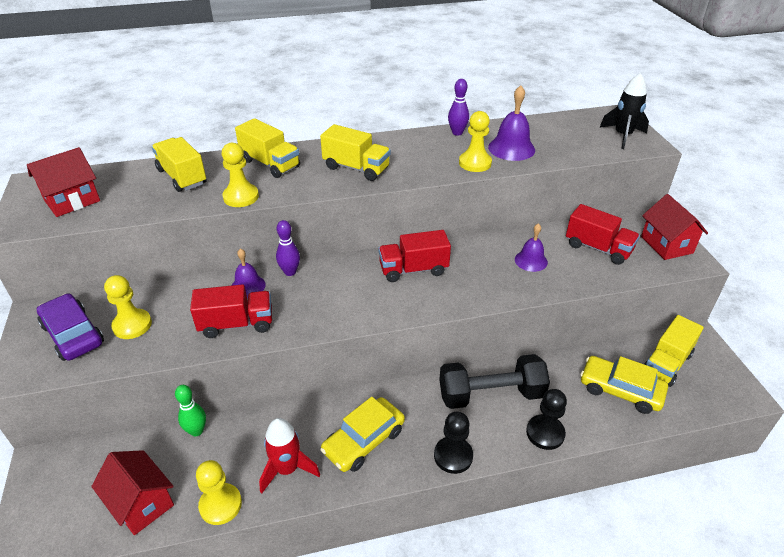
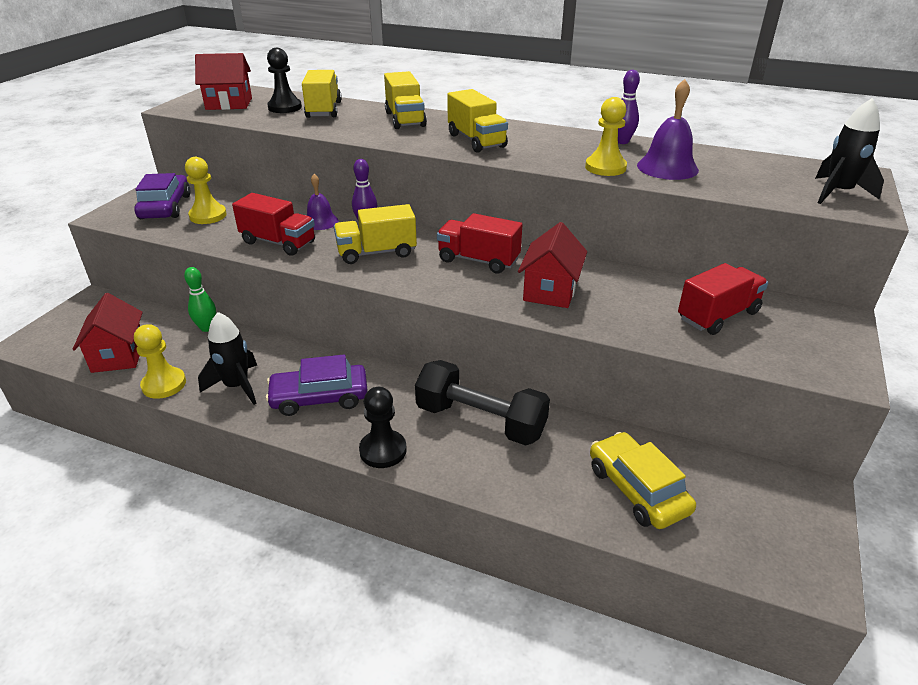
camera: 35 degrees right, 5 degrees down
(241, 197) = (348, 133): yellow pawn -> none
(287, 469) = (237, 386): red rocket -> black rocket
(364, 441) = (319, 398): yellow car -> purple car
(531, 260) = (616, 297): purple bell -> none
(545, 433) = (499, 481): black pawn -> black pawn (285, 107)
(598, 248) = (718, 316): red truck -> red truck turned 105 degrees counterclockwise
(666, 245) = (823, 346): red house -> red house (550, 291)
(666, 363) = (734, 494): yellow truck -> yellow truck (376, 253)

